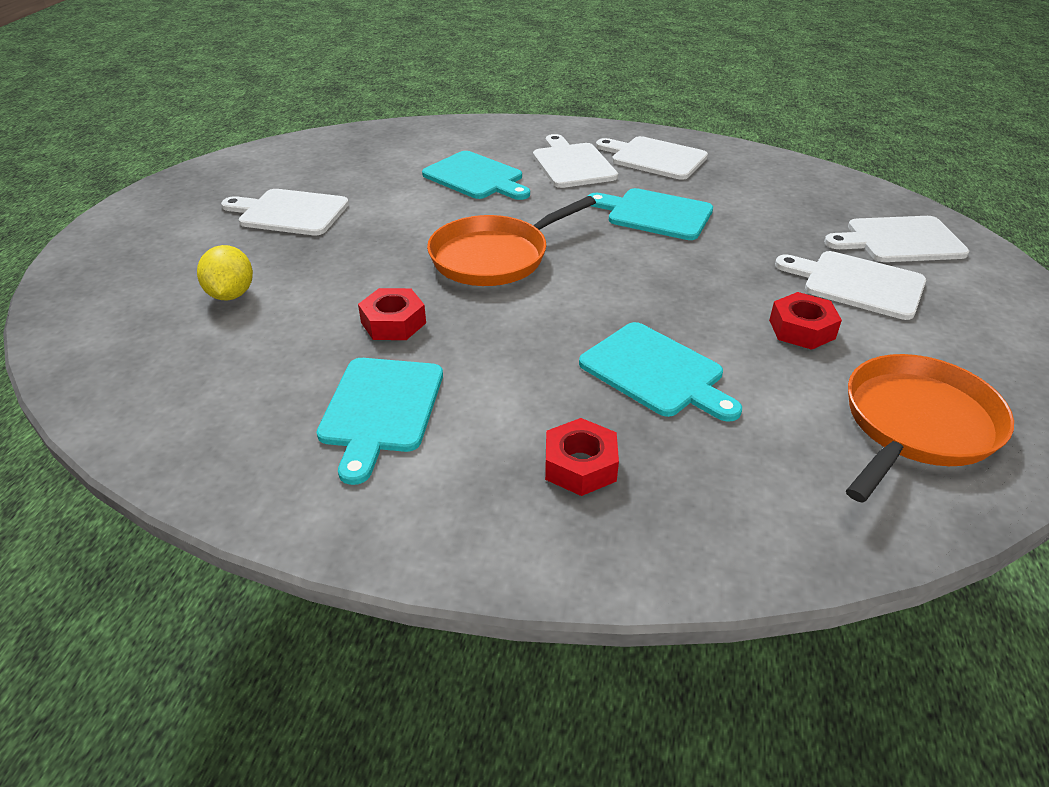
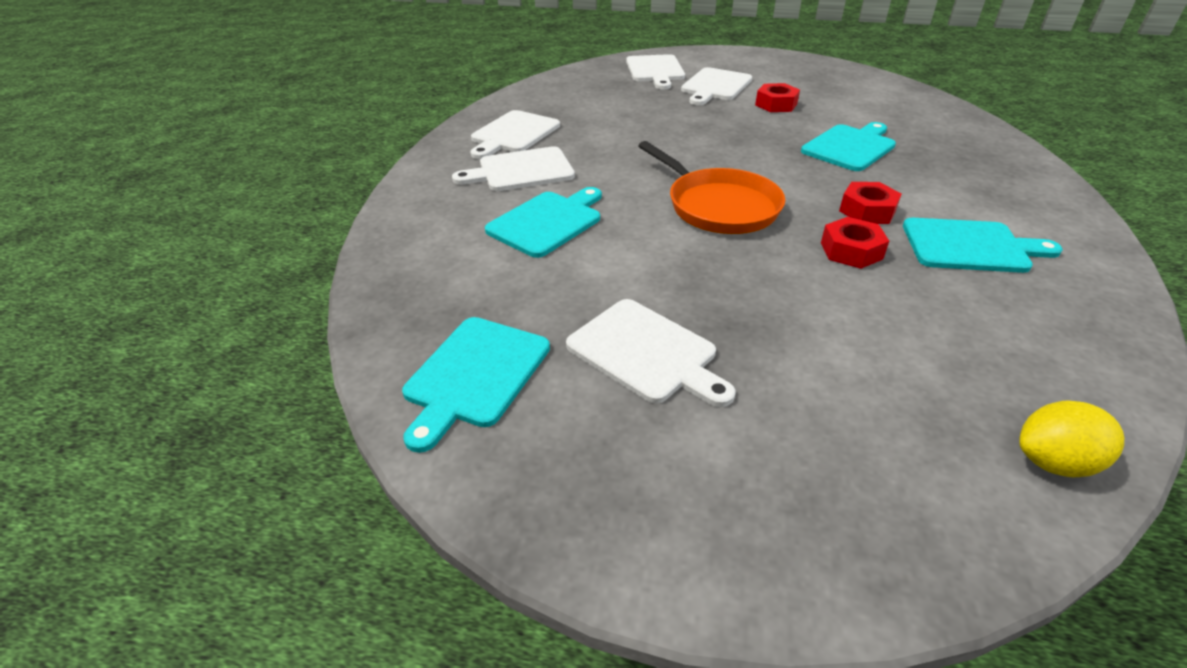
camera: 90 degrees left, 0 degrees up
(231, 294) = (857, 366): yellow lemon -> yellow lemon (1053, 462)
(289, 212) = (646, 352): white cutting board -> white cutting board turned 60 degrees counterclockwise
(580, 465) = (962, 171): red nut -> red nut (867, 211)
(655, 214) = (626, 138): turquoise cutting board -> turquoise cutting board (475, 375)
(916, 425) = (853, 89): orange pan -> none

